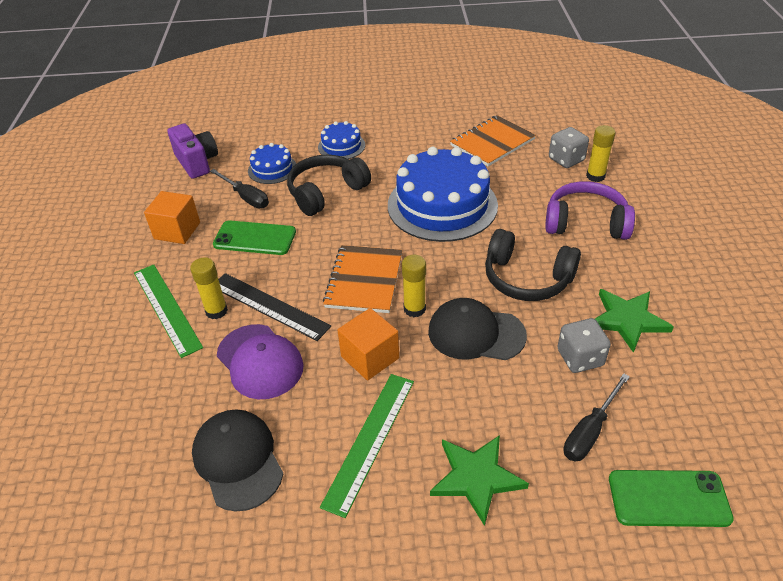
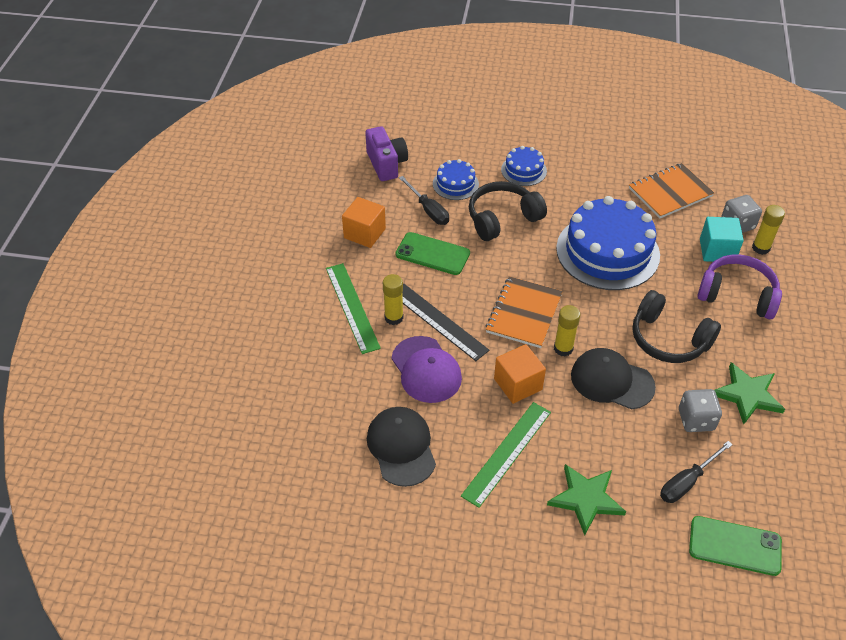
camera: 10 degrees right, 5 degrees up
(553, 186) = (717, 250): none -> turquoise cube

